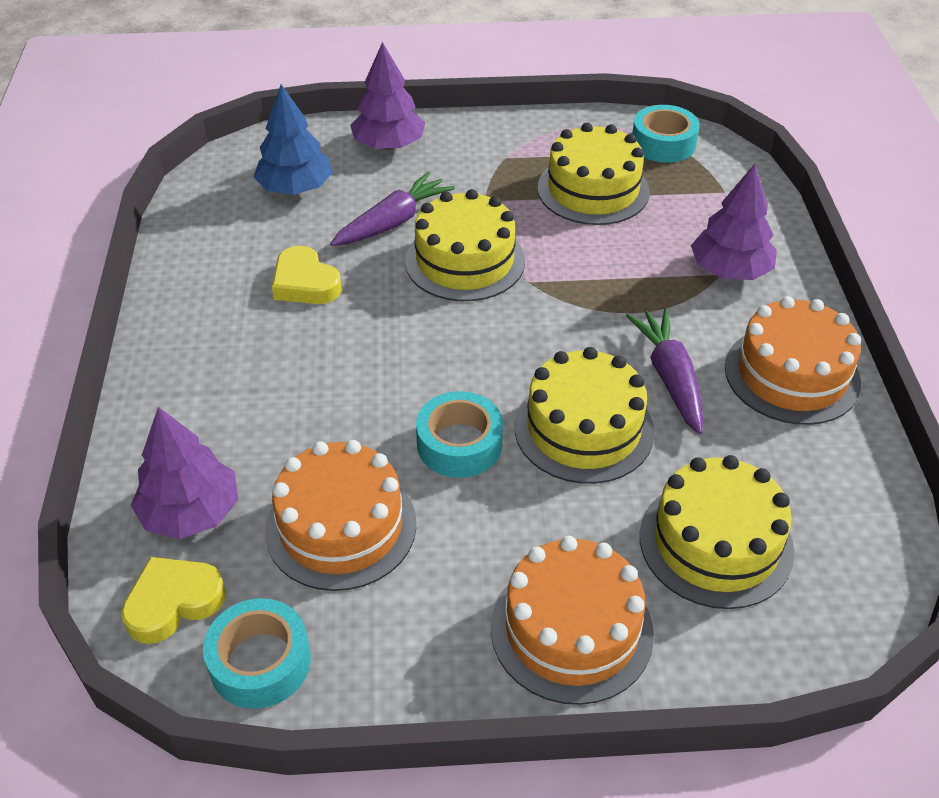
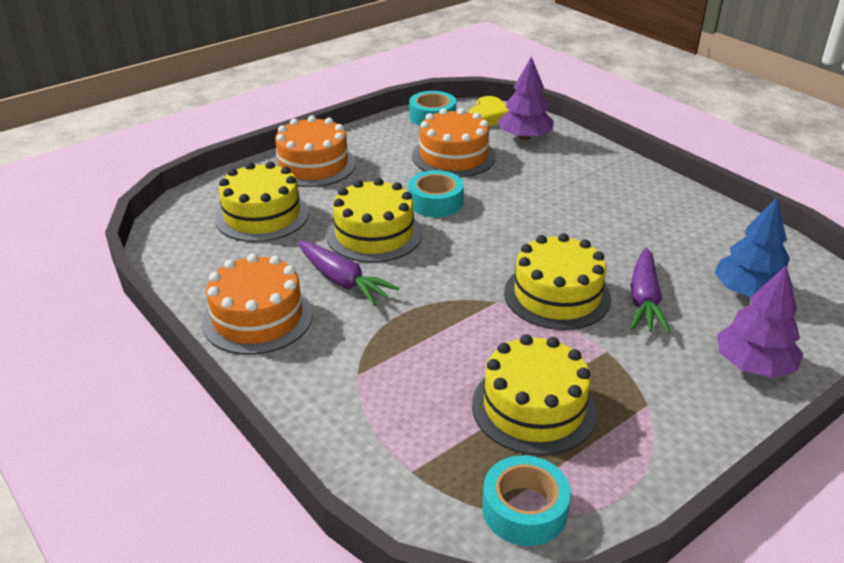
camera: 145 degrees right, 10 degrees down
(305, 283) = (632, 237): yellow heart -> none
(730, 270) = (351, 381): purple tree -> none

